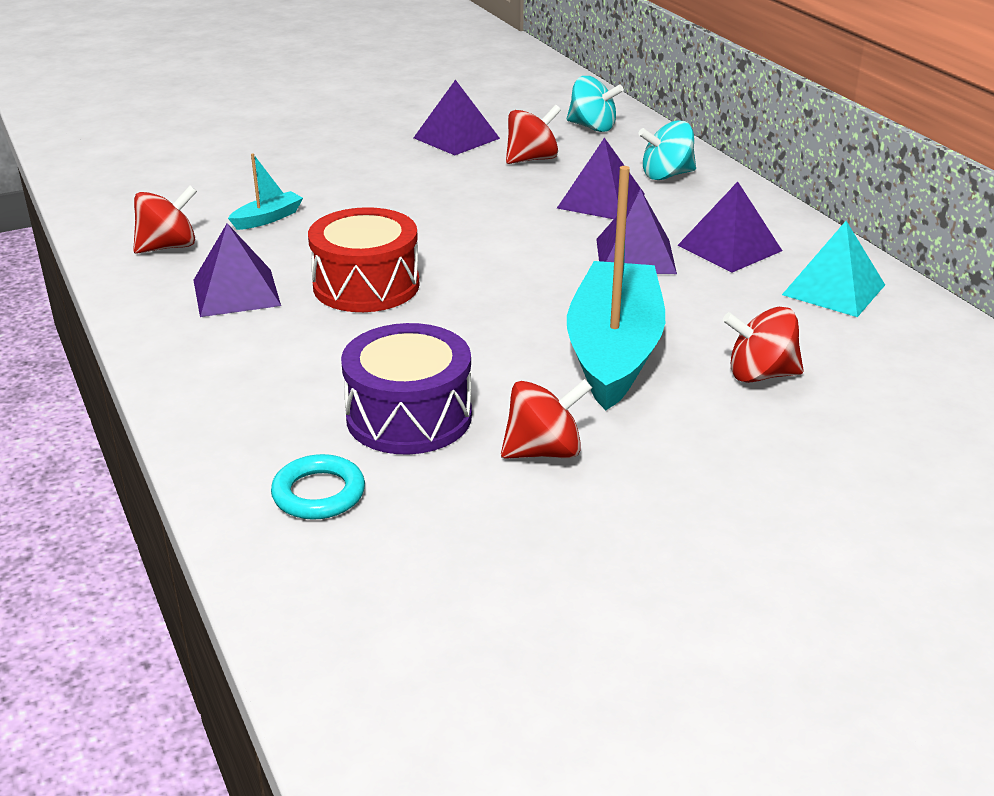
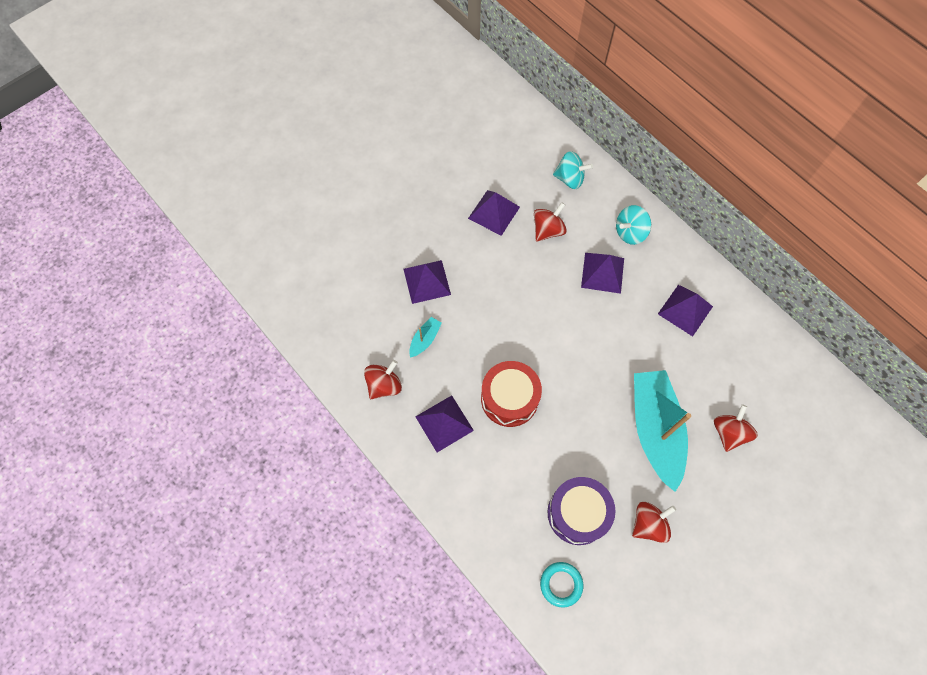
camera: 15 degrees left, 35 degrees up
(635, 256) = (639, 331): purple pyramid -> purple pyramid (427, 281)
(760, 375) = (729, 432): red spinning top -> red spinning top turned 120 degrees clockwise
(833, 289) = (746, 341): turquoise pyramid -> none

